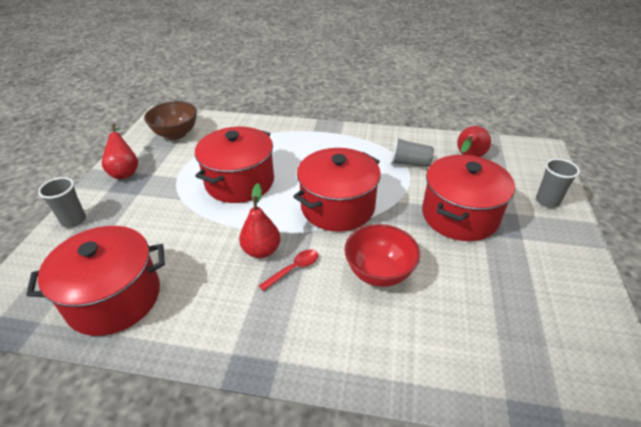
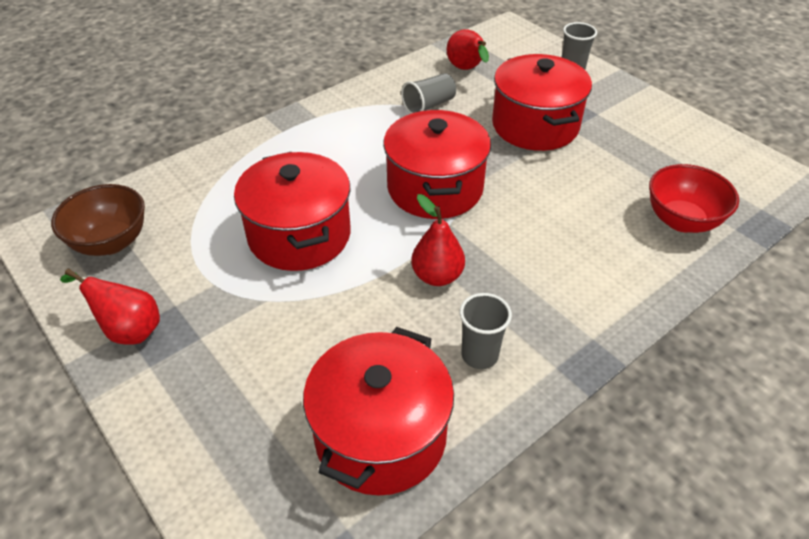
camera: 50 degrees left, 5 degrees up
(74, 220) = (174, 426): grey cup -> grey cup (479, 355)
(294, 269) = (489, 267): red spoon -> none
(379, 272) = (552, 215): red bowl -> red bowl (682, 220)

